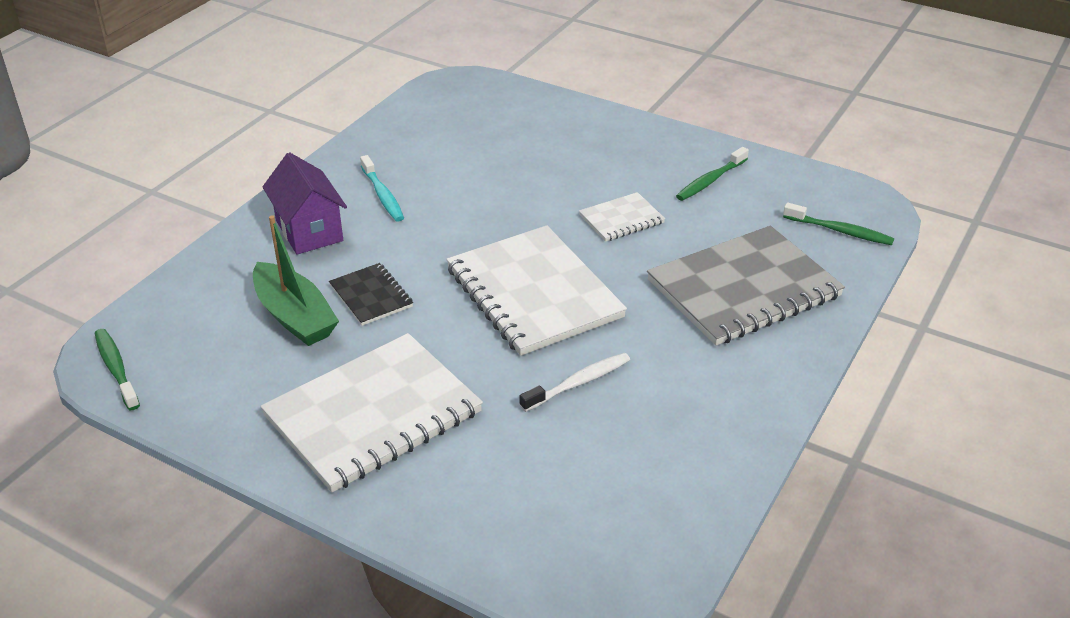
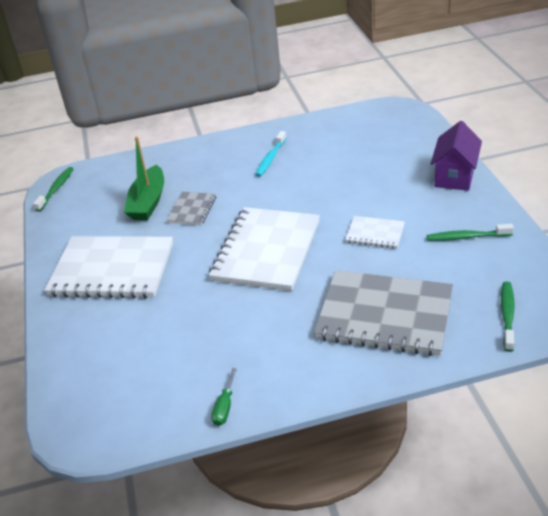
camera: 50 degrees right, 0 degrees up
(309, 231) = (212, 161): purple house -> purple house (455, 176)
(371, 296) = (192, 210): black notebook -> grey notebook
(578, 383) = (217, 312): white toothbrush -> none
(729, 463) = (224, 407): none -> green screwdriver
(840, 231) = (507, 315): green toothbrush -> green toothbrush turned 150 degrees counterclockwise

